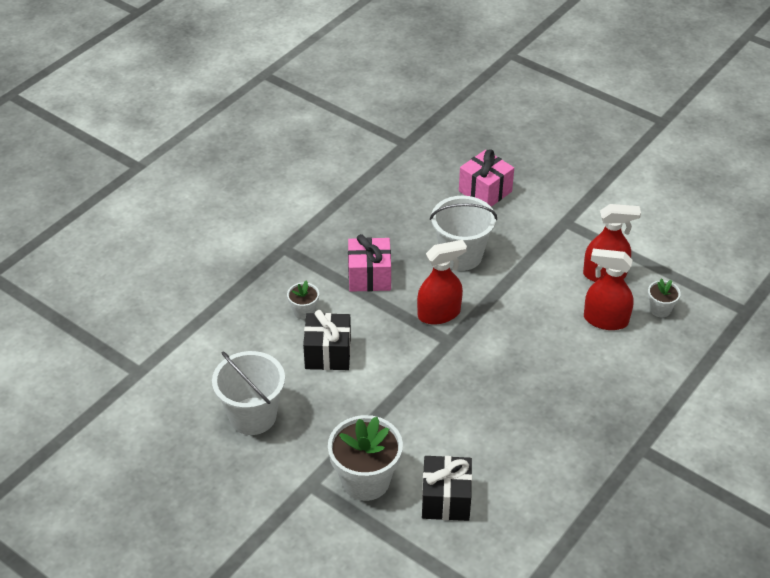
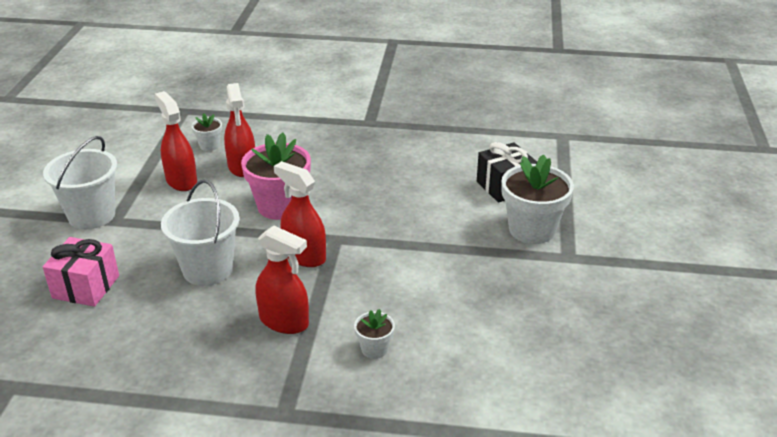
camera: 120 degrees left, 10 degrees down
(252, 416) = (539, 323): white bucket -> white bucket (91, 215)
(328, 353) = (417, 307): black gift -> none
(369, 276) = (284, 321): pink gift -> red spray bottle
(521, 323) = (280, 206): none -> pink flower pot

